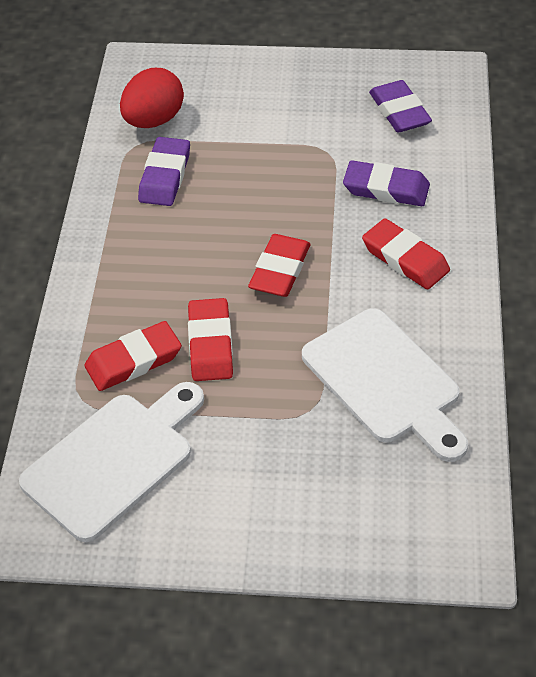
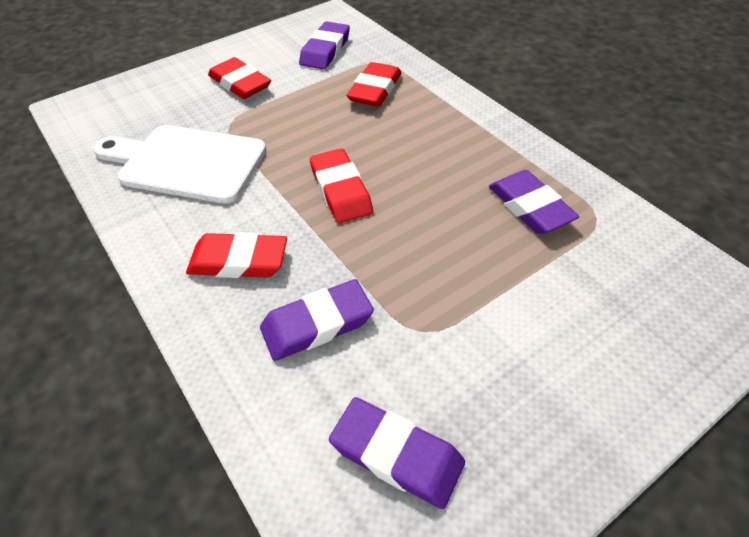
camera: 140 degrees right, 0 degrees up
(113, 460) = (325, 50): white cutting board -> purple eraser
(153, 120) = (622, 251): red egg -> none
(210, 344) = (336, 121): red eraser -> red eraser (240, 83)

